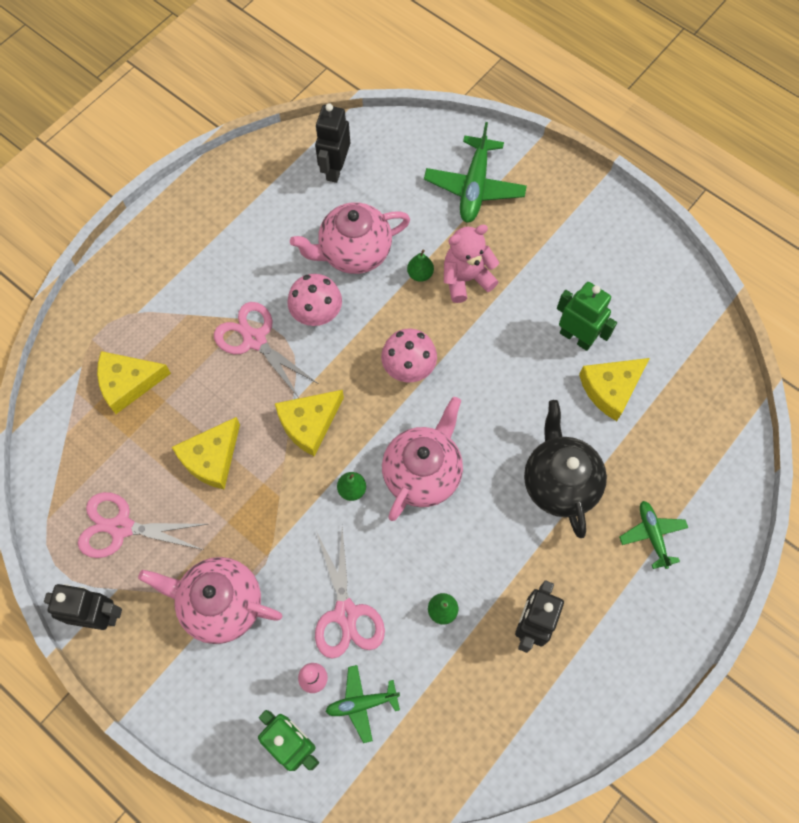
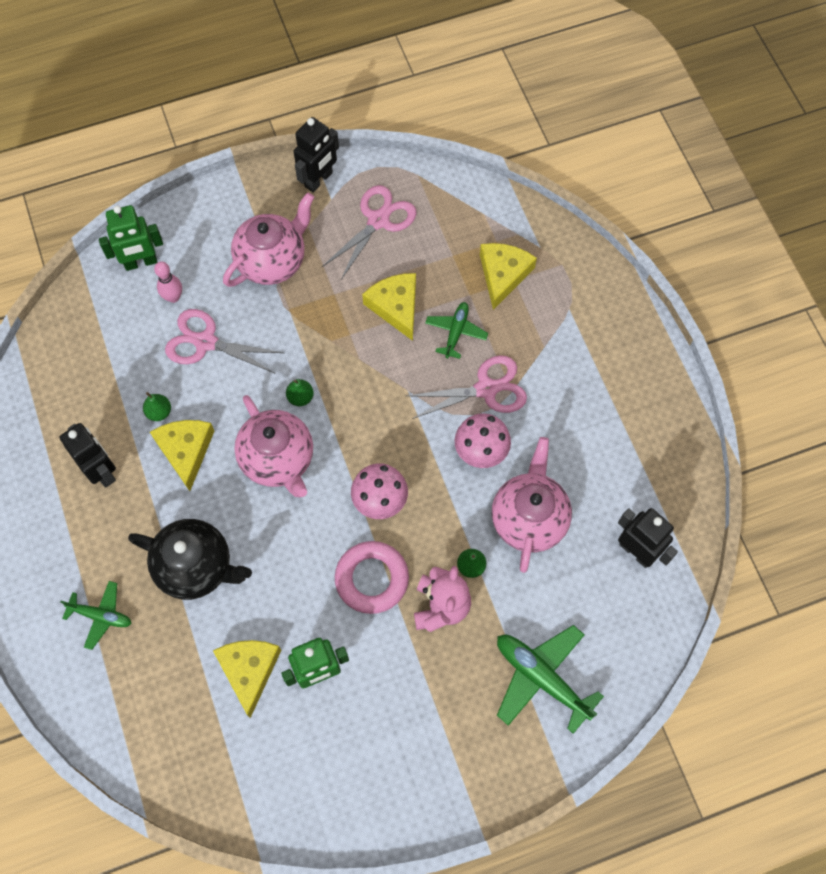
camera: 120 degrees right, 0 degrees up
(309, 423) = (380, 394): yellow cheese -> yellow cheese (185, 451)
(362, 703) = (134, 320): green plane -> green plane (456, 332)
(477, 340) = (372, 579): none -> pink ring

